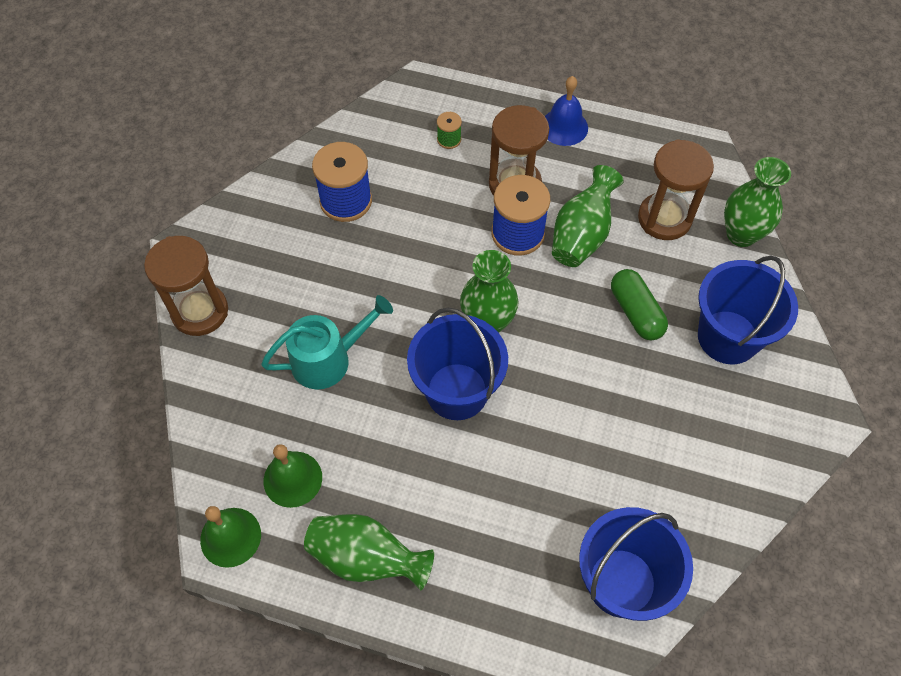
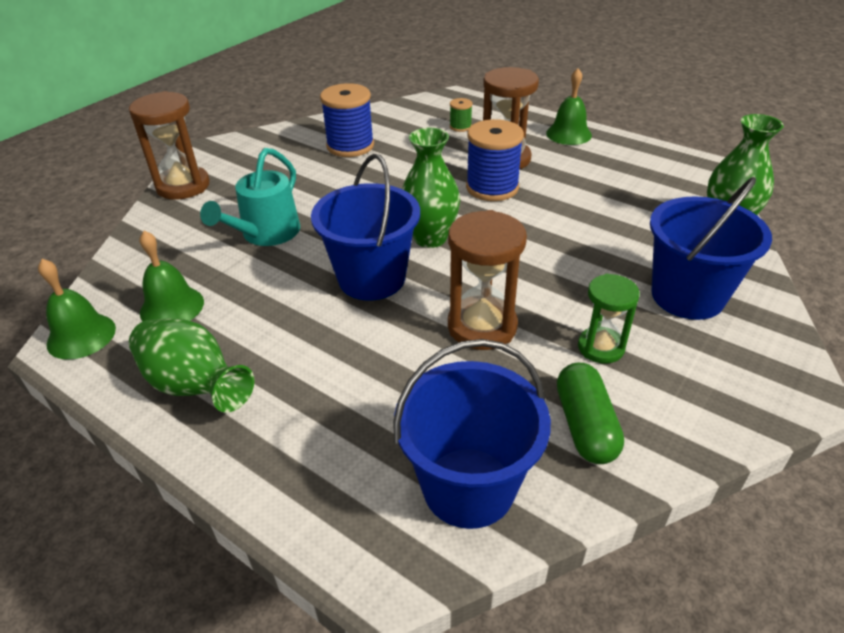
camera: 20 degrees right, 20 degrees down
(328, 359) = (266, 234): turquoise watering can -> turquoise watering can turned 120 degrees clockwise
(564, 127) = (568, 134): blue bell -> green bell
(582, 235) = (555, 198): green vase -> none
(636, 312) = (588, 258): green capsule -> green capsule (585, 425)
(664, 218) = (645, 201): brown hourglass -> brown hourglass (482, 326)
(675, 417) = (600, 347): none -> green hourglass

